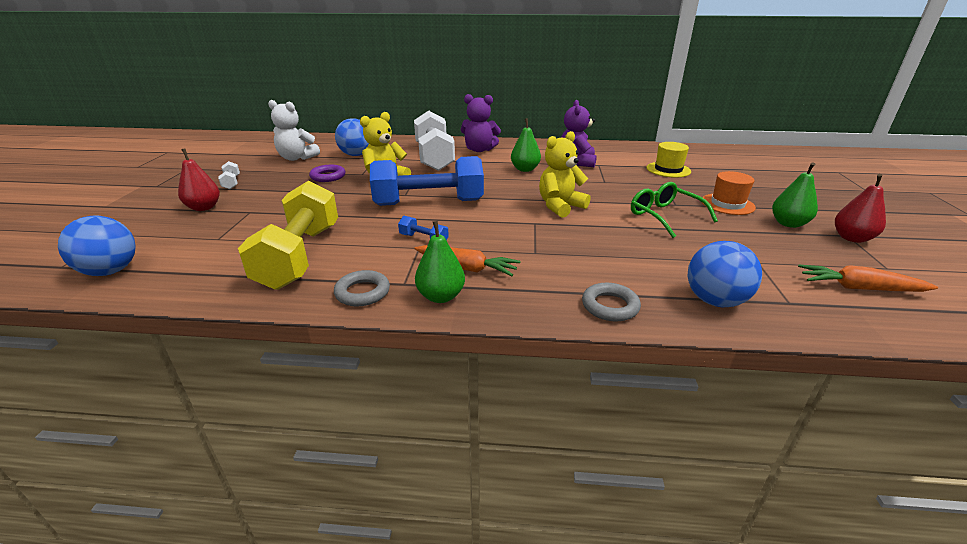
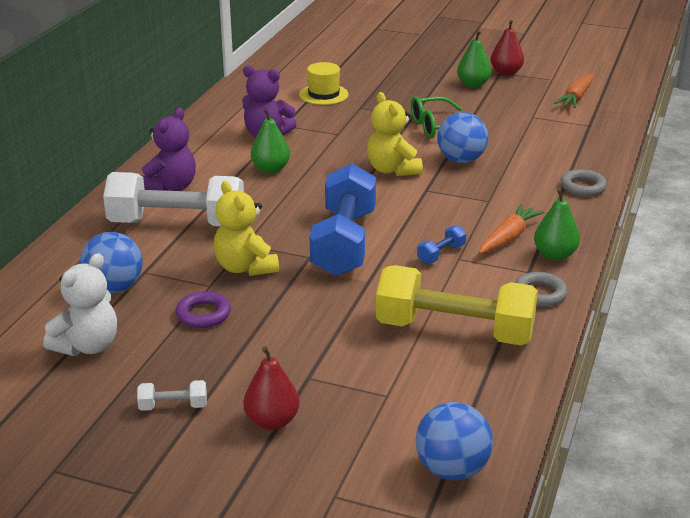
camera: 75 degrees left, 0 degrees up
(715, 301) = (582, 148): blue ball -> blue ball (461, 160)
(727, 204) = (424, 94): orange hat -> none

